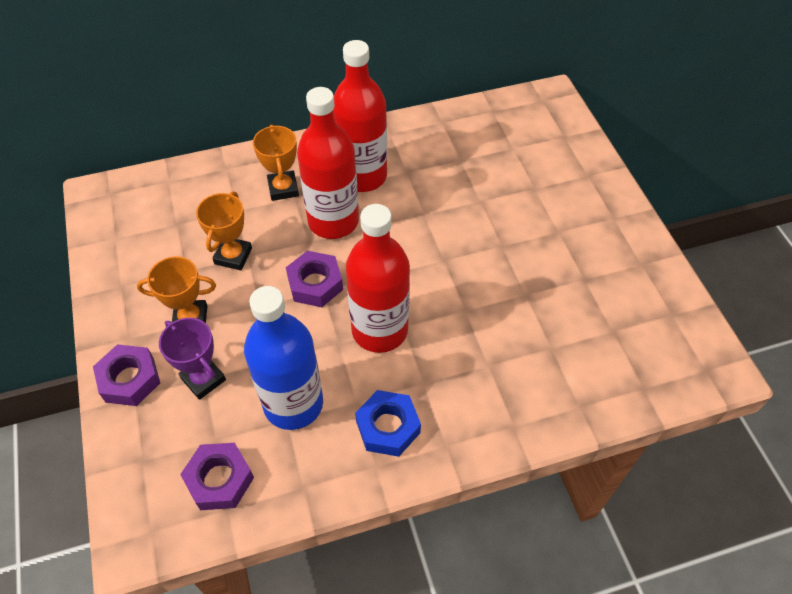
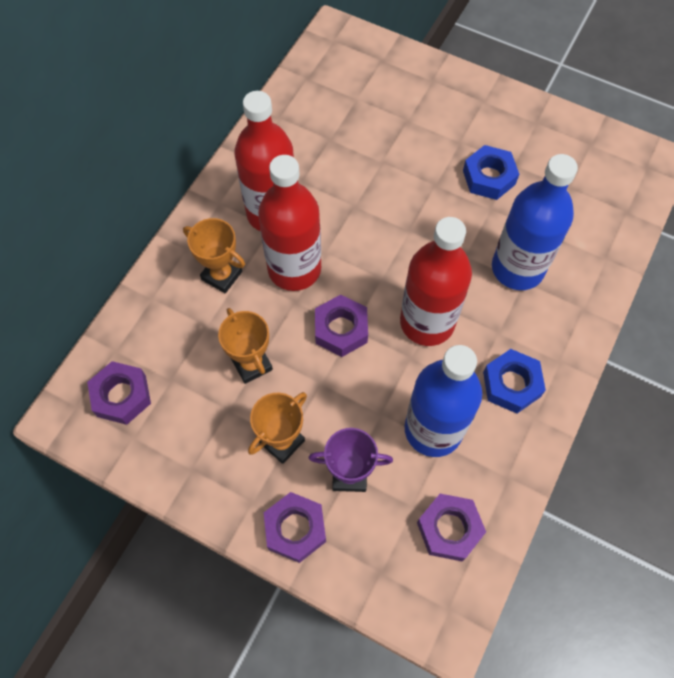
camera: 45 degrees left, 10 degrees up
(139, 209) = (121, 396): none -> purple nut
(495, 352) = (517, 268): none -> blue bottle
(552, 272) = (489, 177): none -> blue nut

